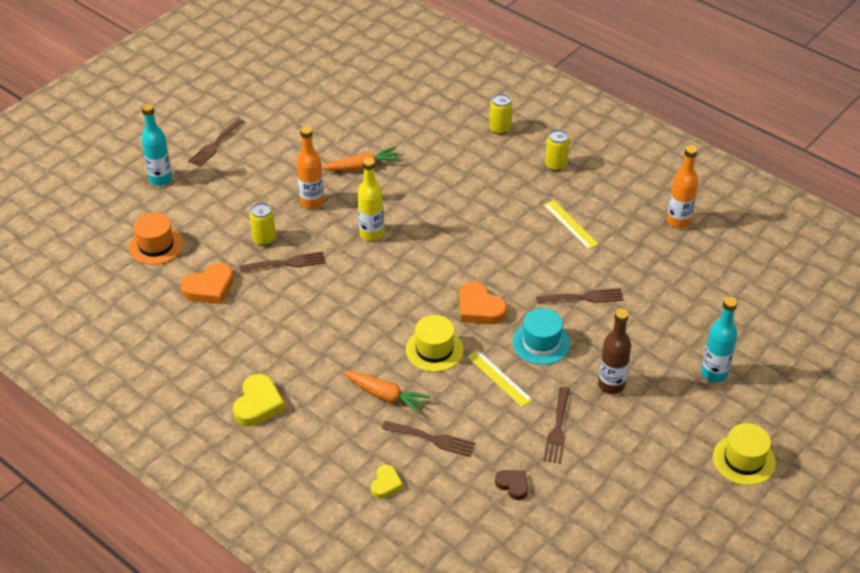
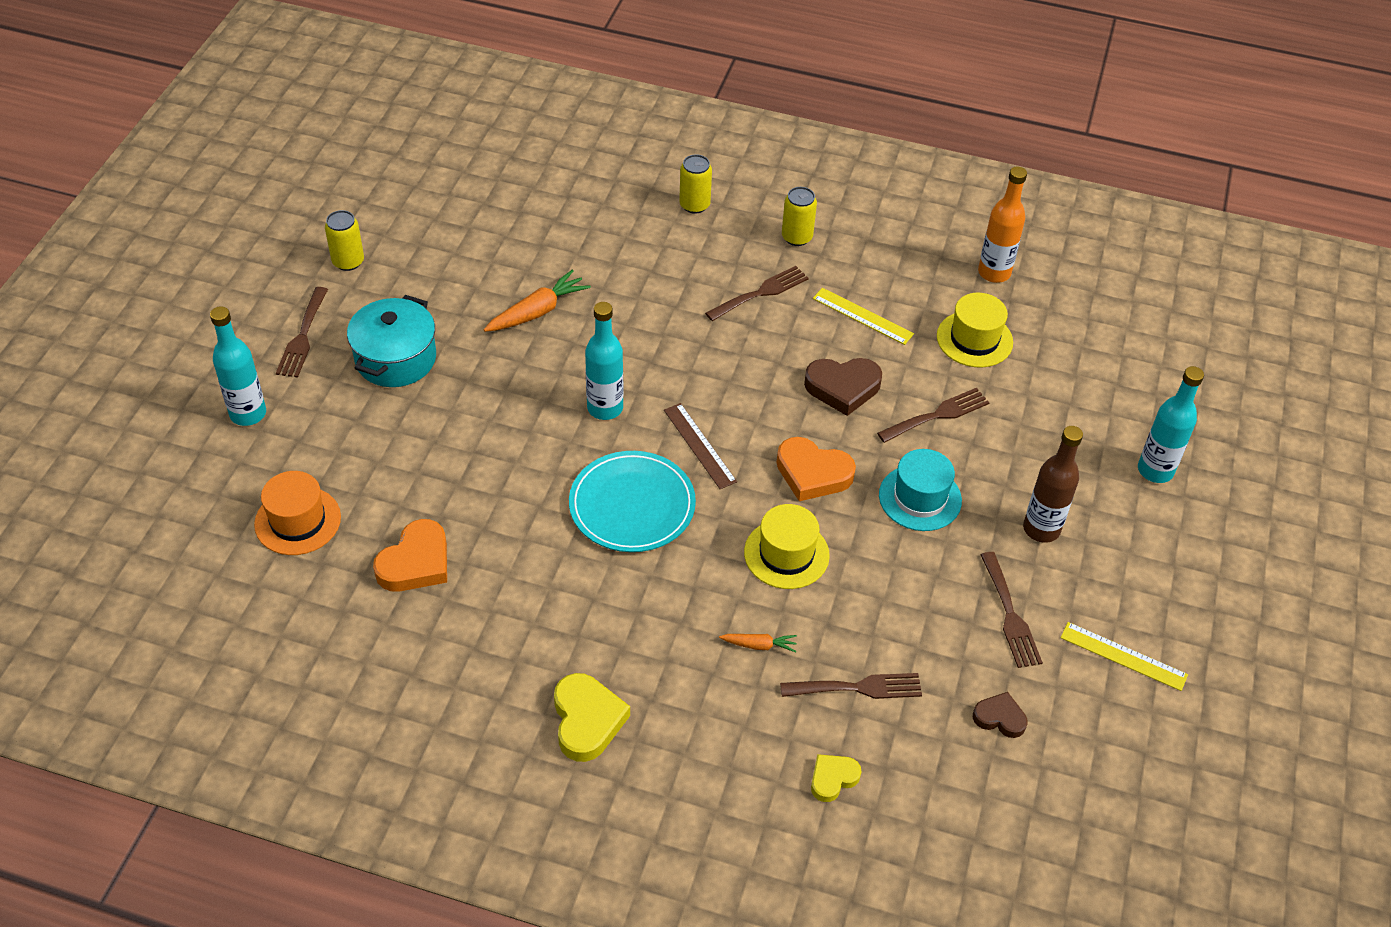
camera: 25 degrees left, 5 degrees up
(262, 171) = (395, 358): none -> turquoise pot
(264, 239) = (456, 462): yellow can -> yellow can (348, 261)
(287, 263) = (509, 488): brown fork -> brown fork (761, 293)
(312, 202) = (494, 385): orange bottle -> none
(355, 294) = (632, 505): none -> turquoise plate
(371, 234) = (605, 408): yellow bottle -> turquoise bottle
(386, 396) = (759, 645): orange carrot -> orange carrot, size x0.56
(386, 484) = (833, 779): yellow heart -> yellow heart turned 120 degrees counterclockwise
(417, 272) = (699, 445): none -> brown ruler
(499, 378) = (894, 567): yellow ruler -> yellow ruler (1123, 656)
(530, 264) = (843, 388): none -> brown heart
(744, 460) = (1257, 578): yellow hat -> yellow hat (974, 339)

